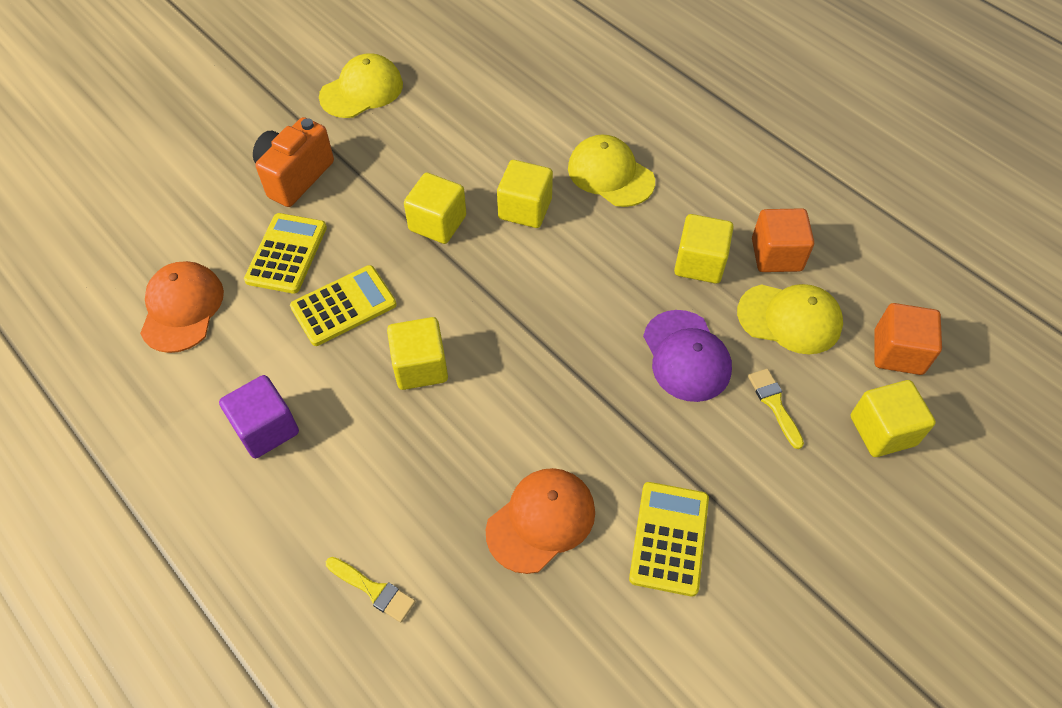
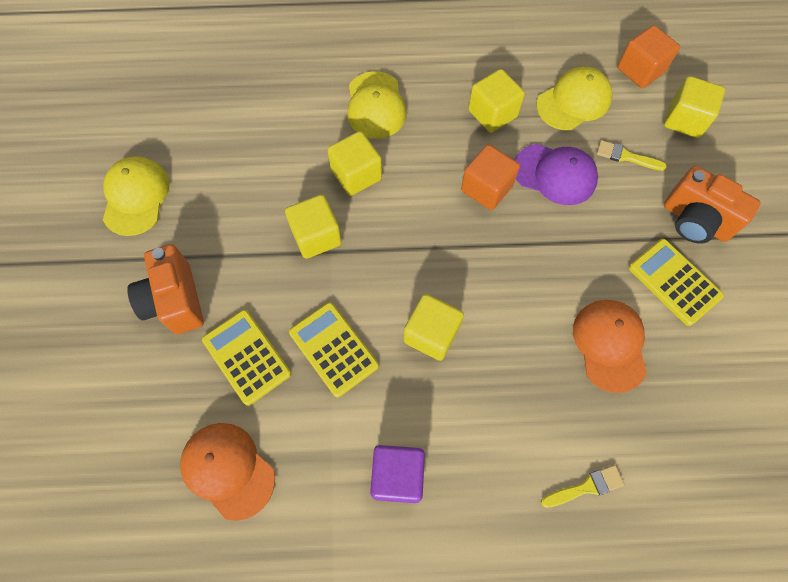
camera: 50 degrees left, 10 degrees up
(343, 306) = (333, 349): yellow calculator -> yellow calculator turned 45 degrees counterclockwise
(610, 174) = (375, 105): yellow cap -> yellow cap turned 90 degrees counterclockwise
(764, 515) = (695, 221): none -> orange camera
(776, 255) = (522, 71): orange cube -> orange cube (486, 188)

